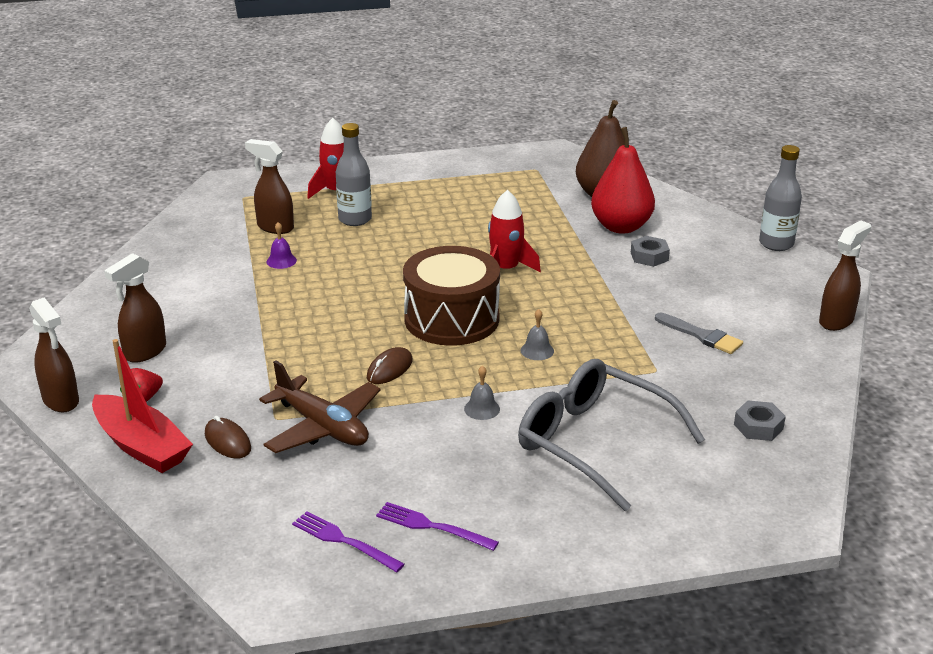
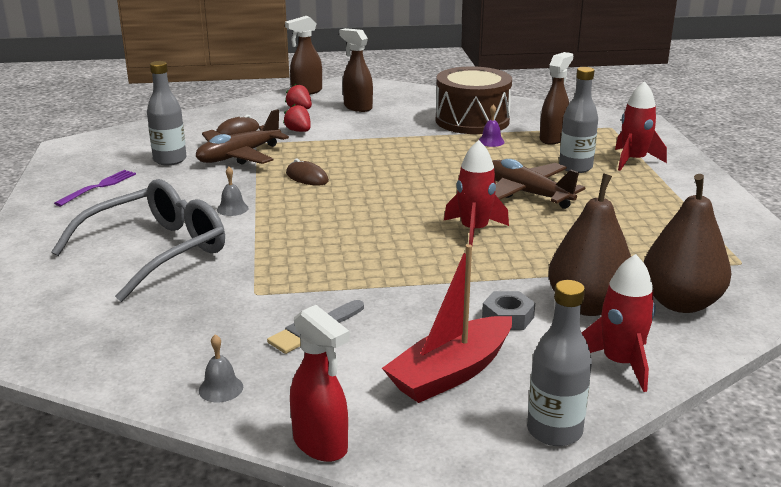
camera: 95 degrees right, 5 degrees down
(142, 446) = (246, 111): red boat -> red boat (451, 373)
(233, 390) = (299, 131): none -> red strawberry
(336, 483) = (170, 160): none -> grey bottle
(343, 541) = (107, 162): purple fork -> none
(421, 244) = (527, 194): none -> brown plane
(451, 319) = (381, 202): brown drum -> brown drum (472, 121)
(537, 350) = (314, 236): grey bell -> grey bell (221, 388)
(621, 227) = (587, 306): red pear -> brown pear
(691, 220) = (620, 363): none -> red rocket
(758, 426) = (126, 339): grey nut -> none
(836, 321) = (321, 445): brown spray bottle -> red spray bottle

